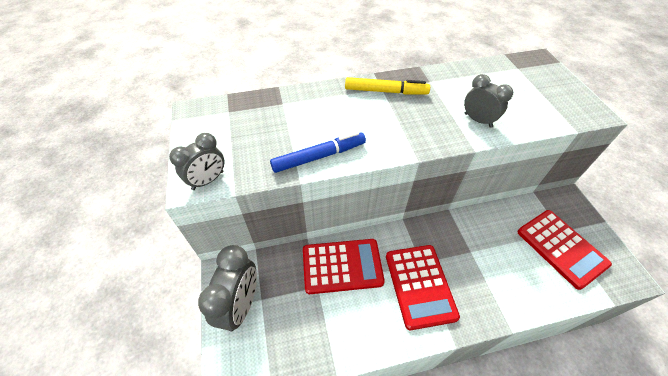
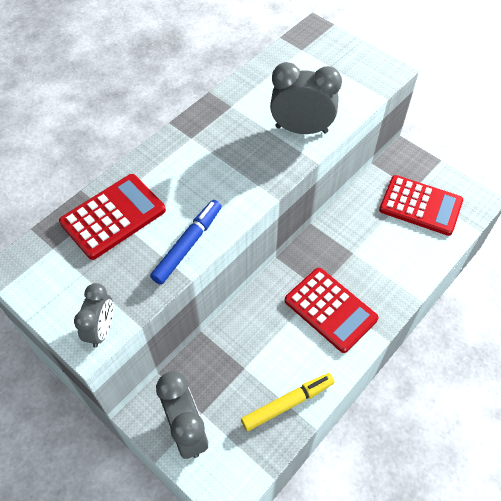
camera: 35 degrees left, 5 degrees up
(342, 266) = (252, 336): red calculator -> red calculator (113, 216)
(386, 91) = (197, 140): yellow marker -> yellow marker (288, 403)
(478, 120) = (301, 129): grey clock -> grey clock, size x1.61

